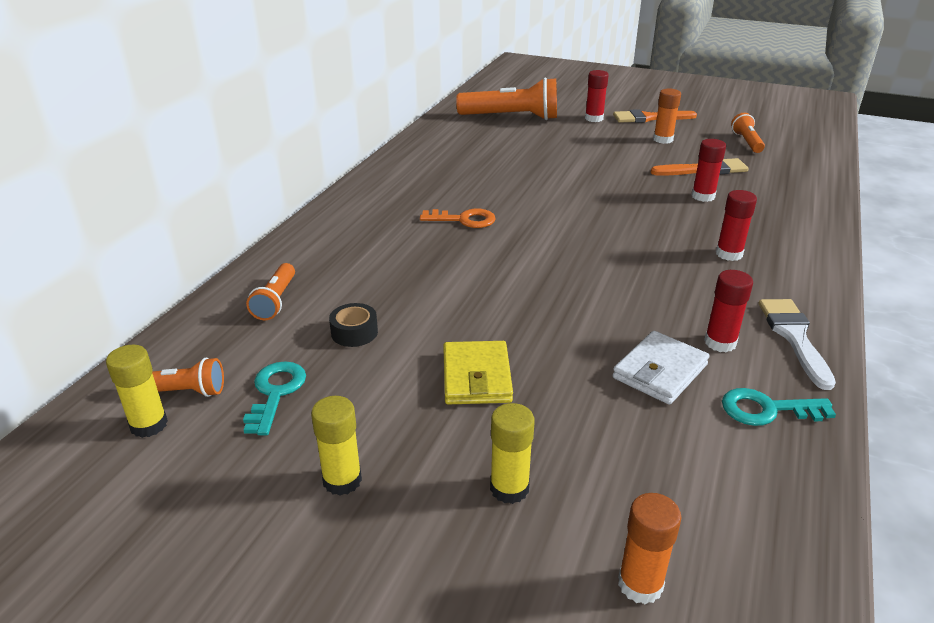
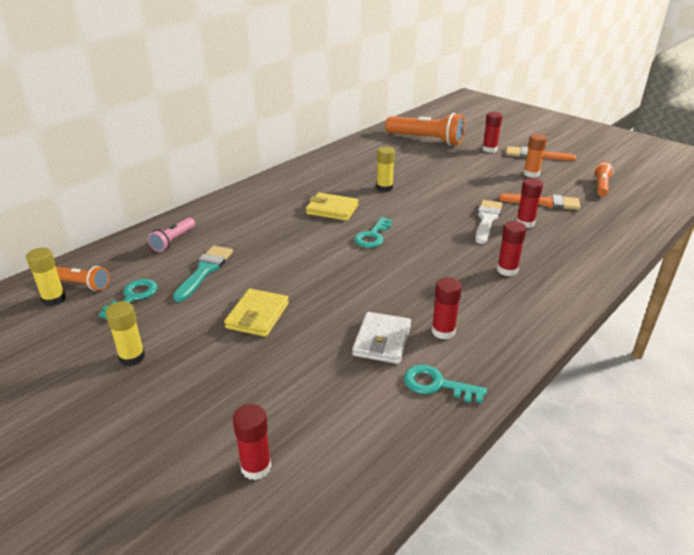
camera: 20 degrees right, 0 degrees up
(275, 301) = (173, 241): orange flashlight -> pink flashlight
(354, 332) = (205, 270): black tape -> turquoise brush
(464, 220) = (332, 209): orange key -> yellow wallet
(509, 488) = (223, 388): yellow glue stick -> yellow glue stick (384, 188)
(542, 243) = (373, 236): none -> turquoise key
(640, 584) = (256, 467): orange glue stick -> red glue stick
(660, 371) = (382, 341): white wallet -> white wallet turned 45 degrees counterclockwise
(794, 337) = (504, 340): white brush -> white brush (487, 220)

